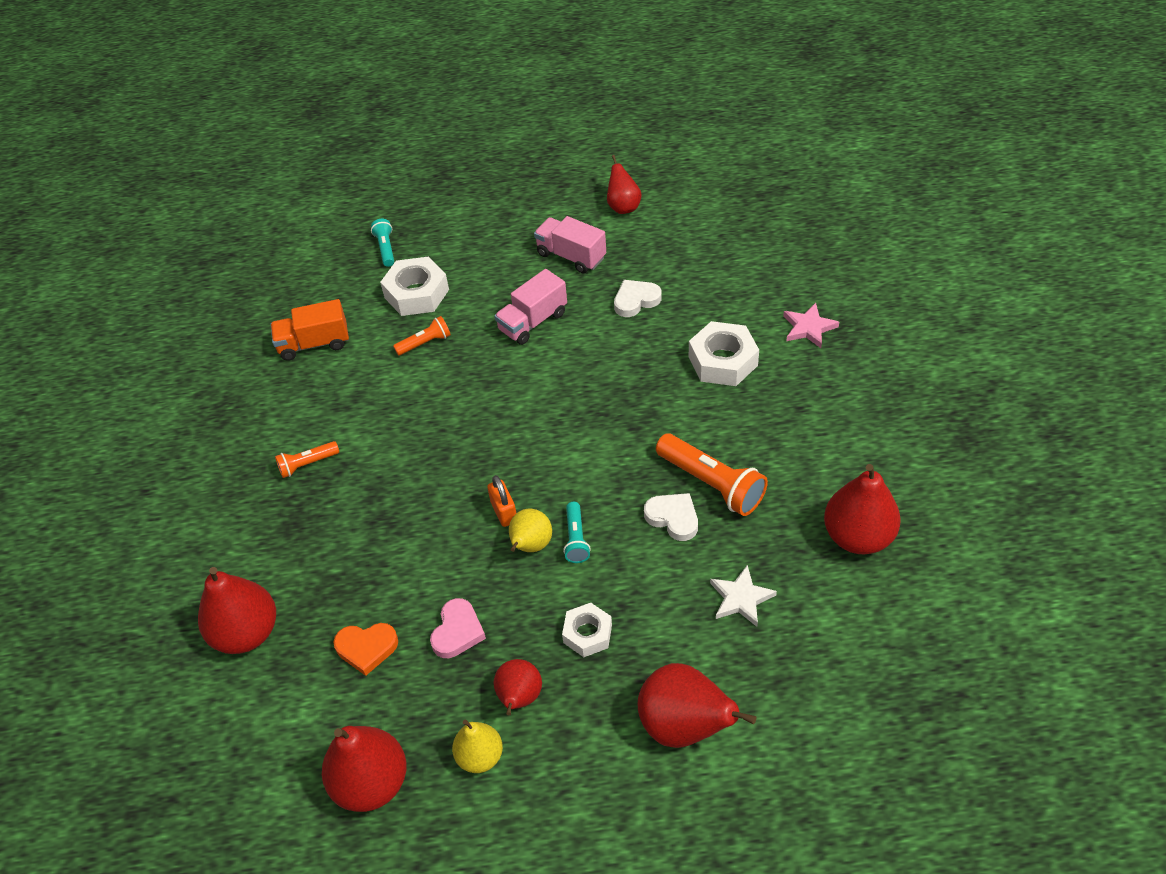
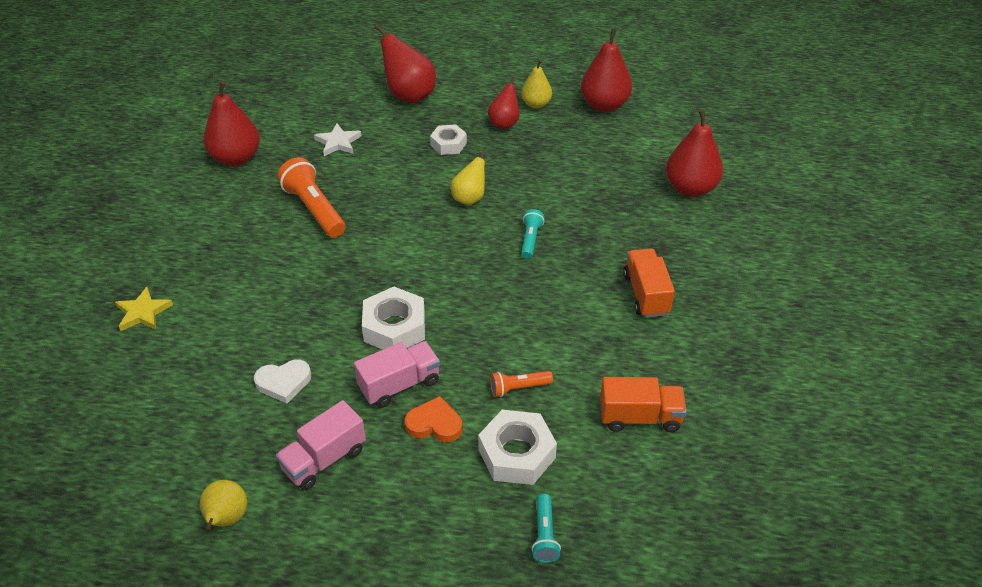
camera: 170 degrees left, 5 degrees down
(307, 464) = (646, 294): orange flashlight -> orange truck
(366, 648) = (602, 164): orange heart -> orange heart (434, 424)
(457, 631) = (536, 161): pink heart -> none
(504, 512) = (483, 223): orange padlock -> none
(571, 256) = (324, 459): pink truck -> pink truck turned 90 degrees clockwise
(576, 539) = (434, 196): turquoise flashlight -> turquoise flashlight (530, 239)
(623, 207) = (227, 519): red pear -> yellow pear
(673, 518) = (356, 194): white heart -> none
(723, 361) = (241, 300): white nut -> white nut (394, 327)
(808, 328) = (143, 312): pink star -> yellow star

